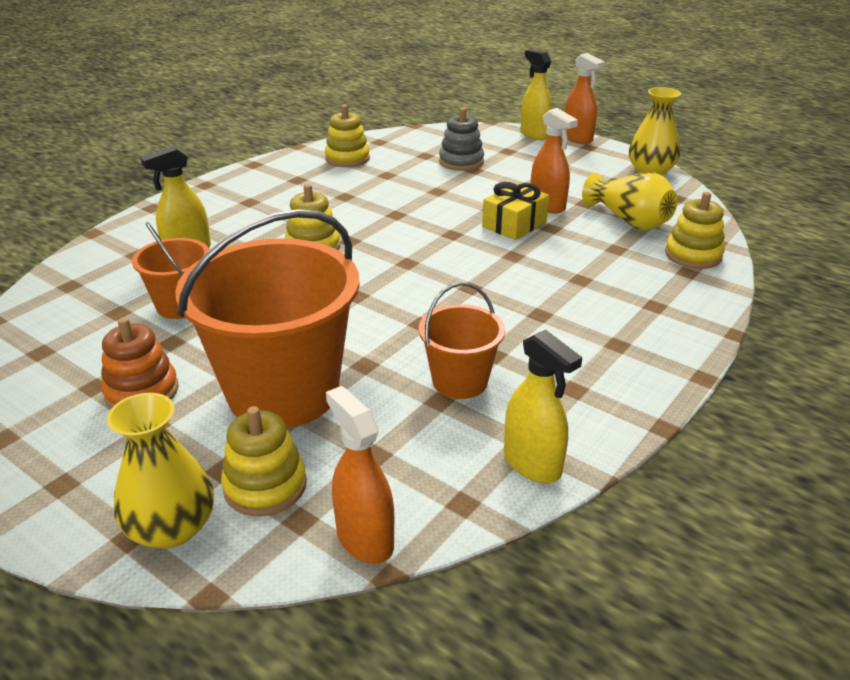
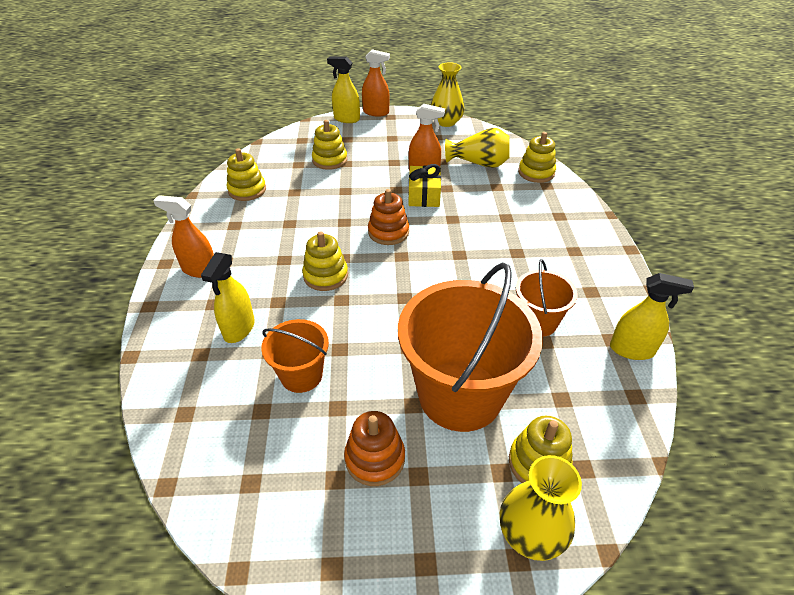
camera: 40 degrees left, 10 degrees up
(364, 538) = (625, 453): orange spray bottle -> orange spray bottle (199, 269)
(425, 239) = (388, 232): none -> orange stacking toy
(461, 162) = (330, 160): grey stacking toy -> yellow stacking toy

